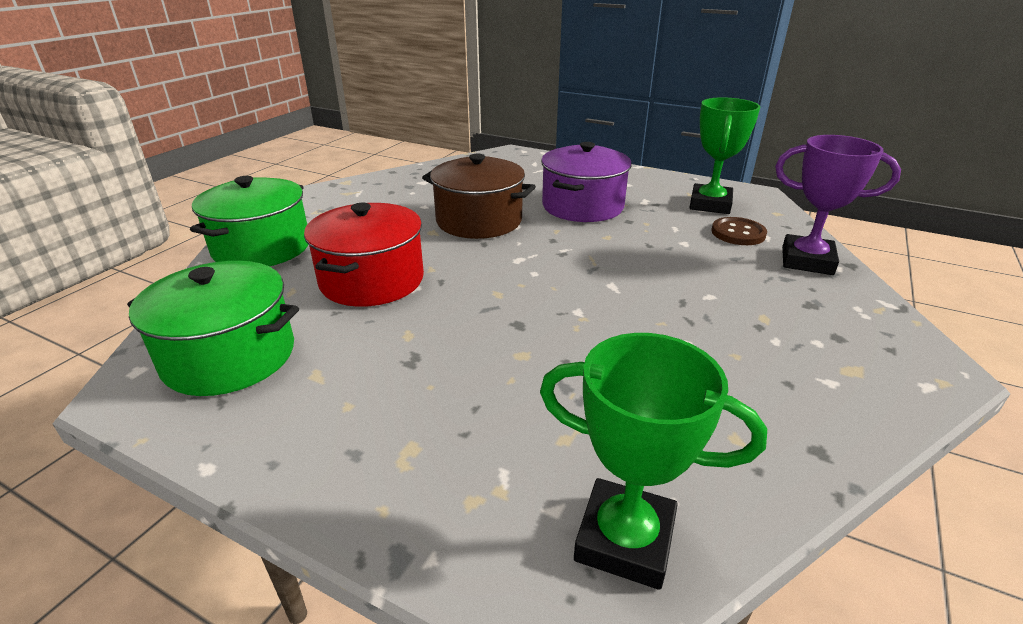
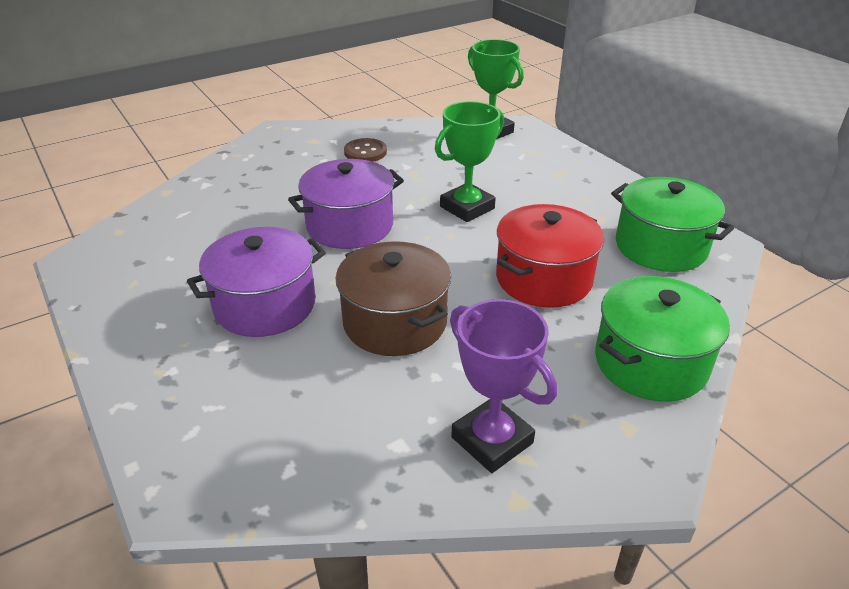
camera: 150 degrees left, 5 degrees up
(608, 271) = (350, 226): none -> purple pot
(710, 204) = (147, 261): green trophy -> green trophy (467, 207)
(738, 233) = (196, 223): brown button -> brown button (365, 152)
(807, 261) = (204, 188): purple trophy -> purple trophy (492, 440)

